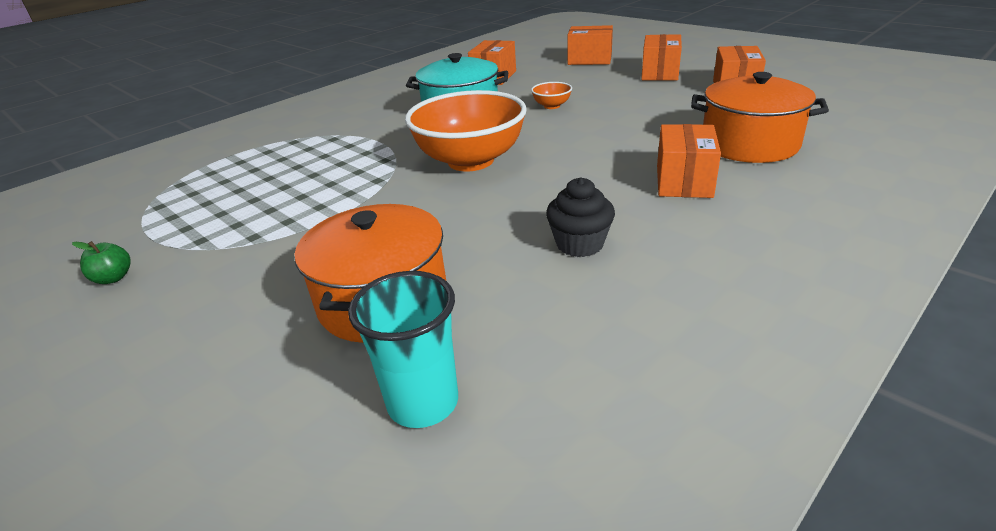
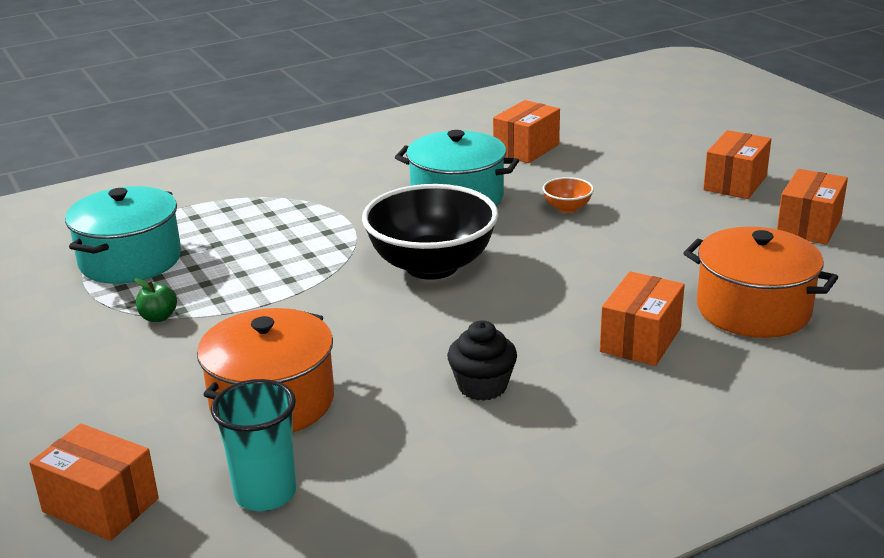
camera: 15 degrees right, 5 degrees down
(113, 278) = (48, 326): green apple -> green apple (158, 317)
(188, 205) = (130, 260): none -> turquoise pot
(471, 161) = (432, 266): orange bowl -> black bowl
(589, 60) = (663, 143): orange box -> orange box (101, 505)

